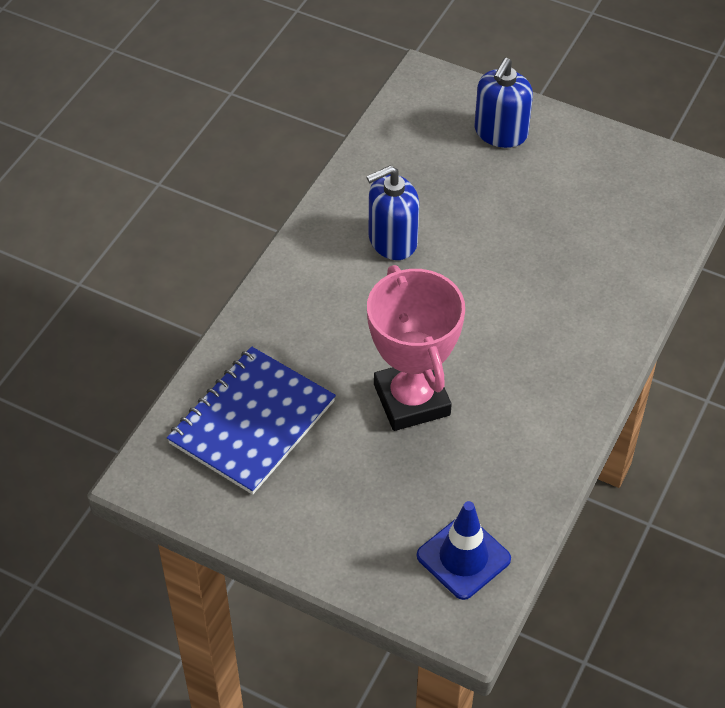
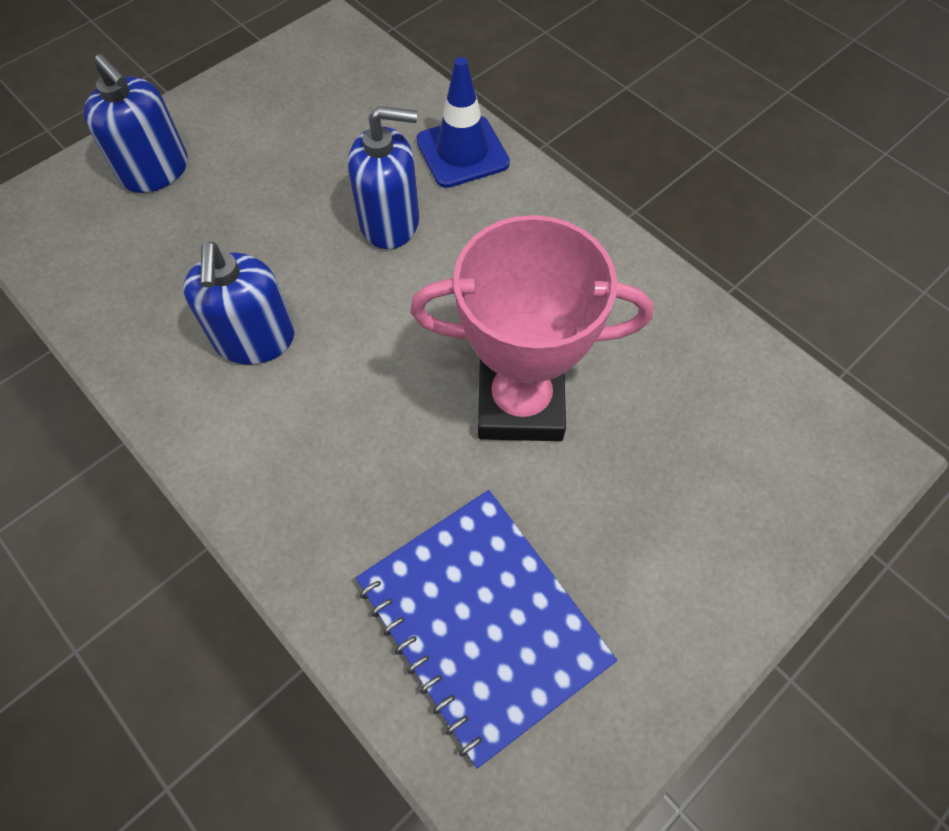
camera: 70 degrees left, 10 degrees up
(463, 557) = (775, 427): blue traffic cone -> blue traffic cone (462, 152)
(527, 278) = (390, 222): none -> blue soap dispenser

